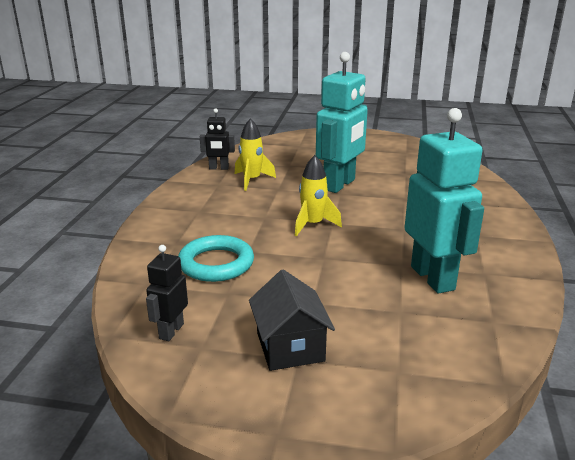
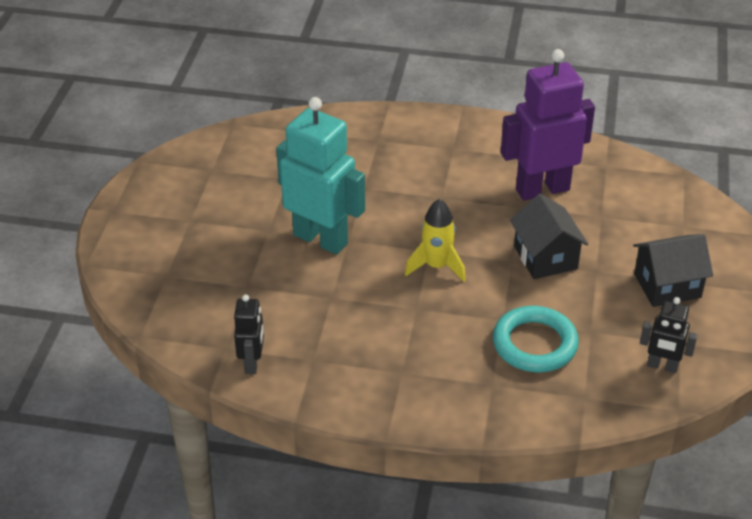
camera: 90 degrees left, 15 degrees up
(252, 180) = (301, 324): yellow rocket -> none
(329, 274) = (545, 257): none -> black house
(433, 278) = (542, 189): turquoise robot -> purple robot

